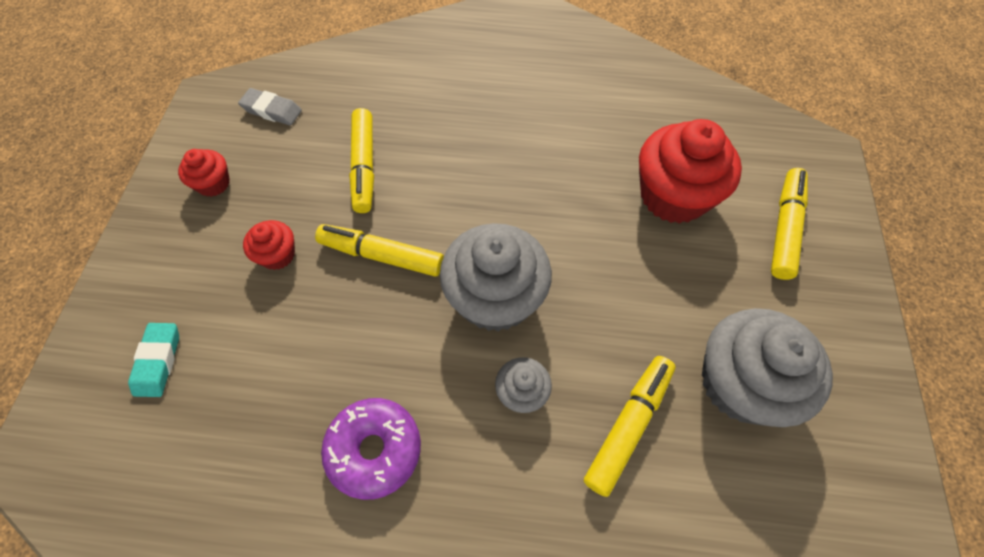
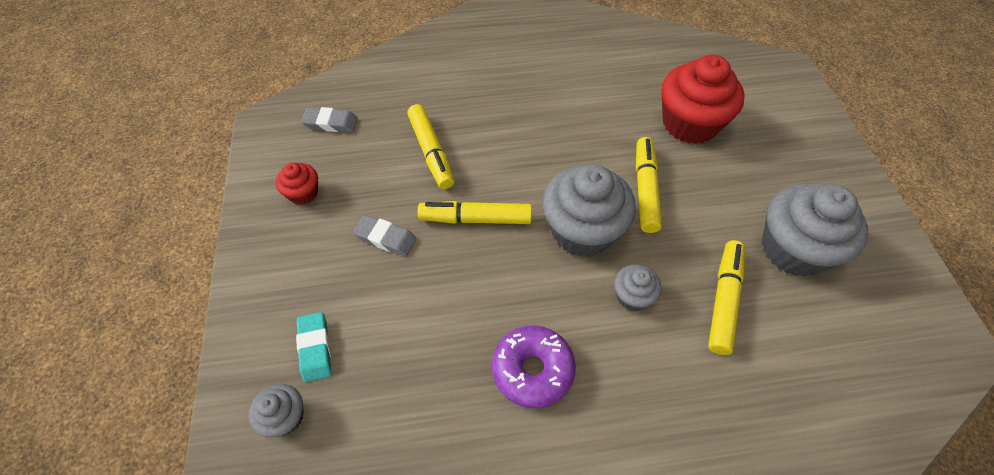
camera: 15 degrees left, 5 degrees down
(99, 429) = (285, 417): none -> grey cupcake
(277, 255) = (385, 238): red cupcake -> grey eraser
(784, 228) = (781, 130): yellow marker -> yellow marker (645, 189)

